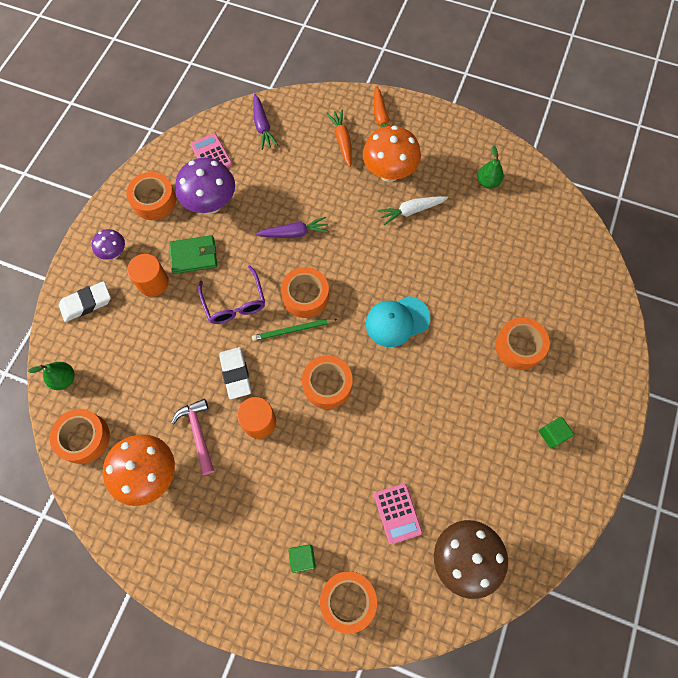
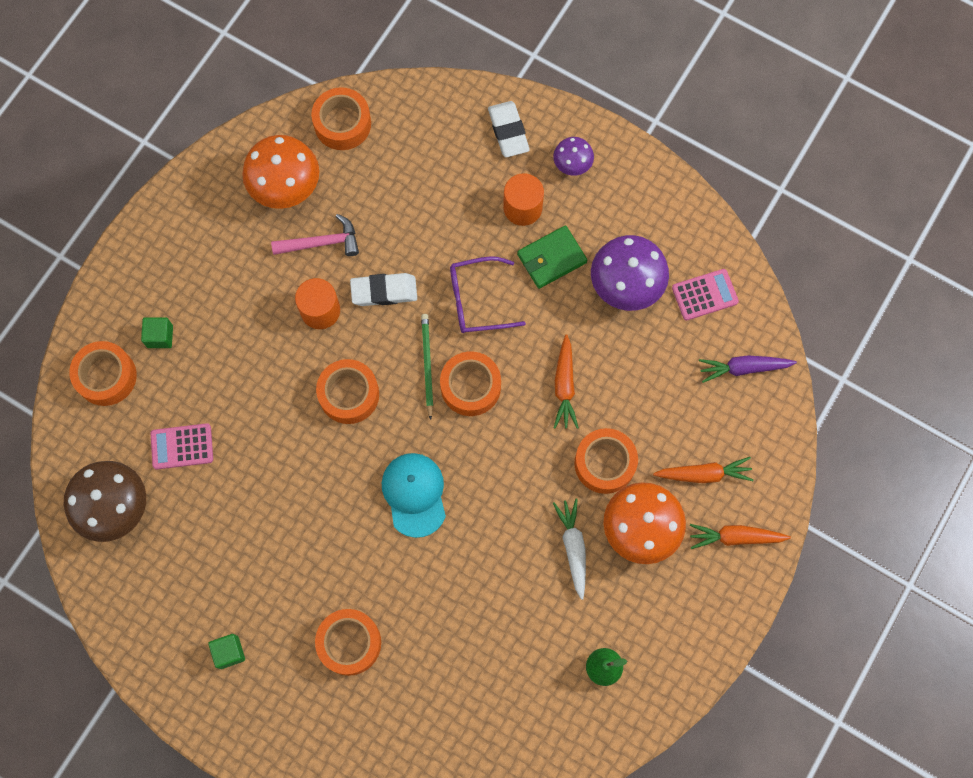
camera: 100 degrees right, 5 degrees up
(64, 379) = (416, 105): green pear -> none
(154, 200) = (642, 217): orange tape -> orange tape (605, 463)
(194, 256) = (551, 258): green wallet -> green wallet turned 60 degrees clockwise
(294, 233) = (564, 386): purple carrot -> orange carrot

